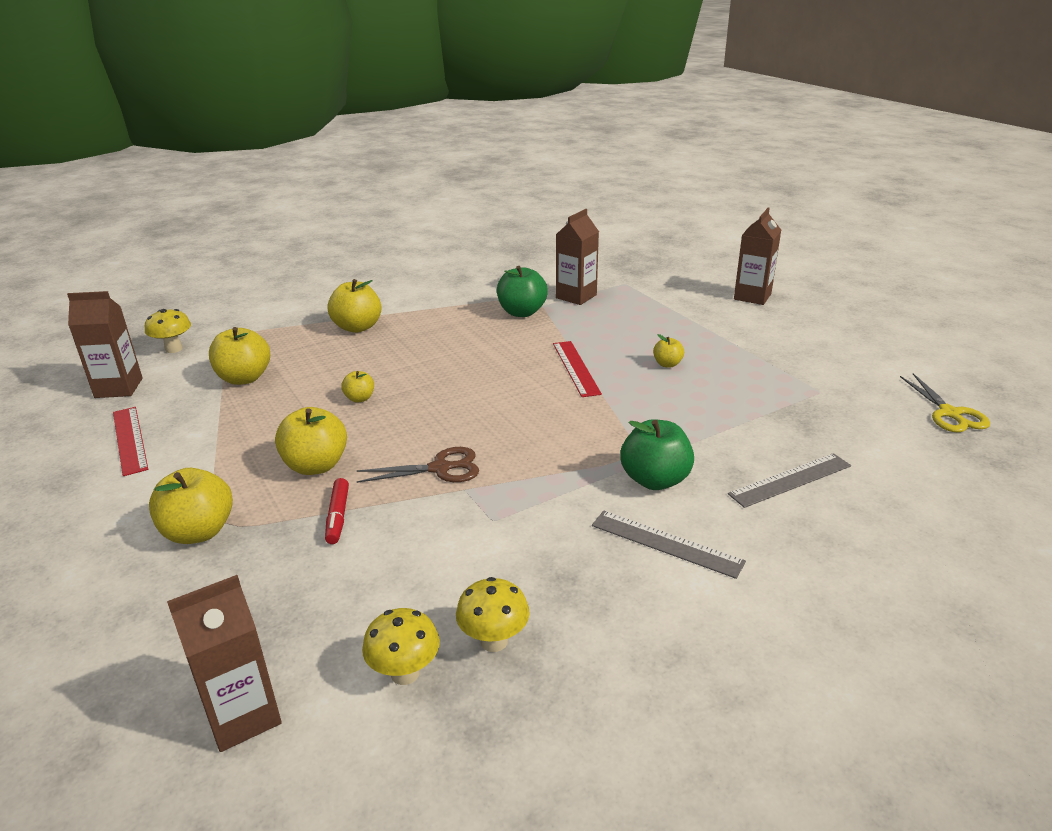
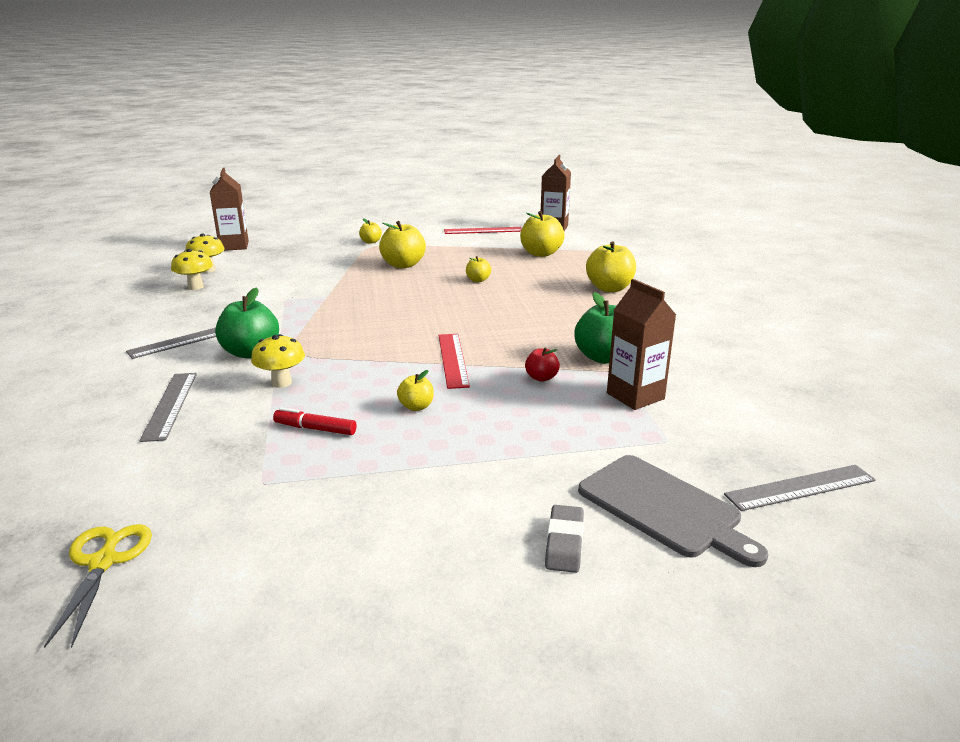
camera: 110 degrees right, 5 degrees down
(174, 349) = (605, 238): yellow mushroom -> yellow mushroom (281, 383)
(199, 532) = (371, 242): yellow apple -> yellow apple, size x0.53
(338, 516) = (344, 266): red marker -> red marker (315, 429)
(440, 468) = (358, 292): brown scissors -> none
(575, 368) = (453, 360): red ruler -> red ruler turned 75 degrees clockwise
(576, 328) = (541, 378): none -> red apple
(640, 254) = (800, 487): none -> grey ruler
(694, 279) = (664, 508): none -> grey cutting board
(752, 296) = (564, 543): brown carton -> grey eraser
(949, 413) = (103, 562): yellow scissors -> yellow scissors turned 75 degrees clockwise

